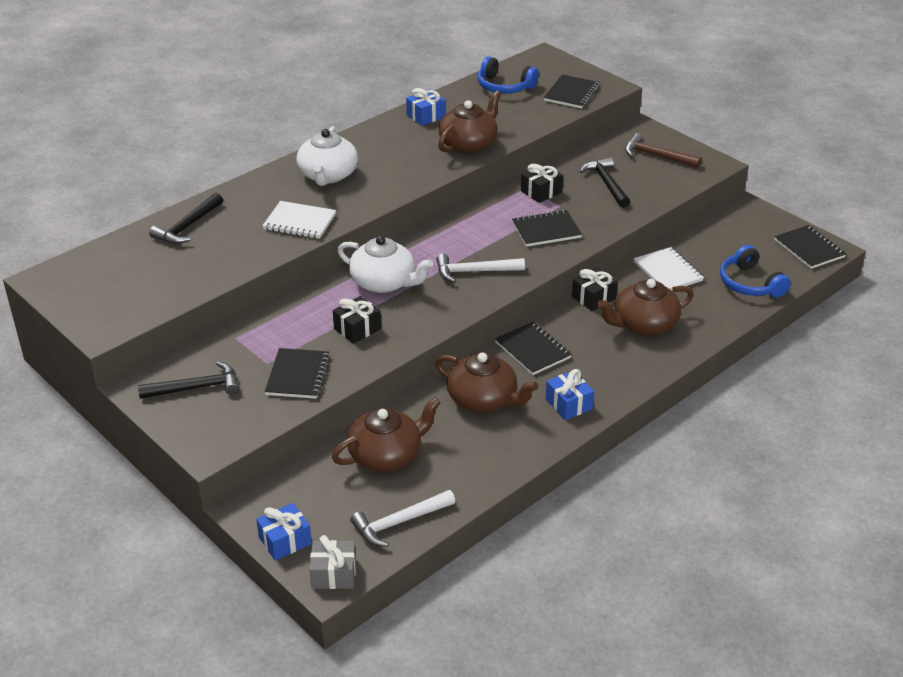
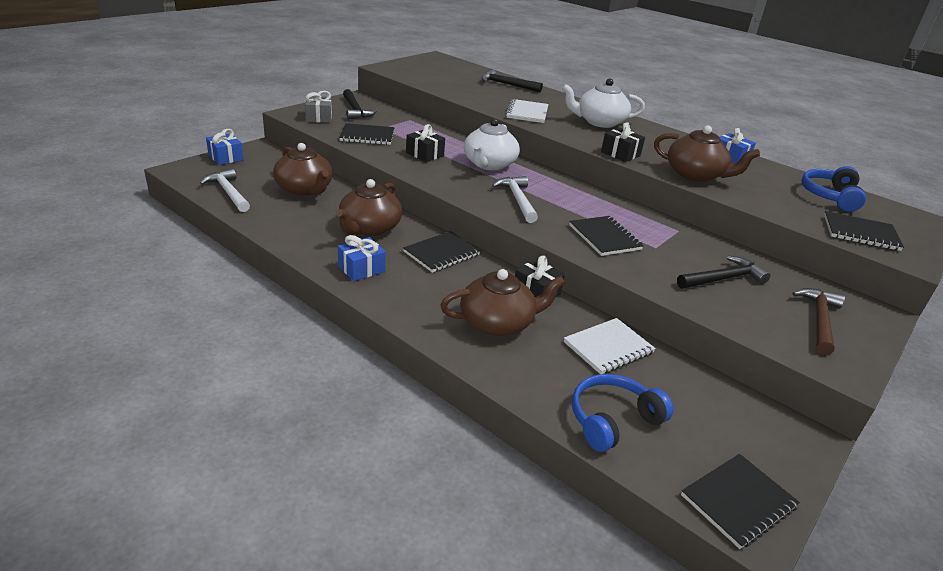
camera: 80 degrees right, 5 degrees down
(333, 574) = (186, 171): grey gift -> grey gift (319, 117)
(541, 192) = (675, 238): black gift -> black gift (620, 154)
(644, 324) = (498, 322): brown teapot -> brown teapot turned 105 degrees clockwise

